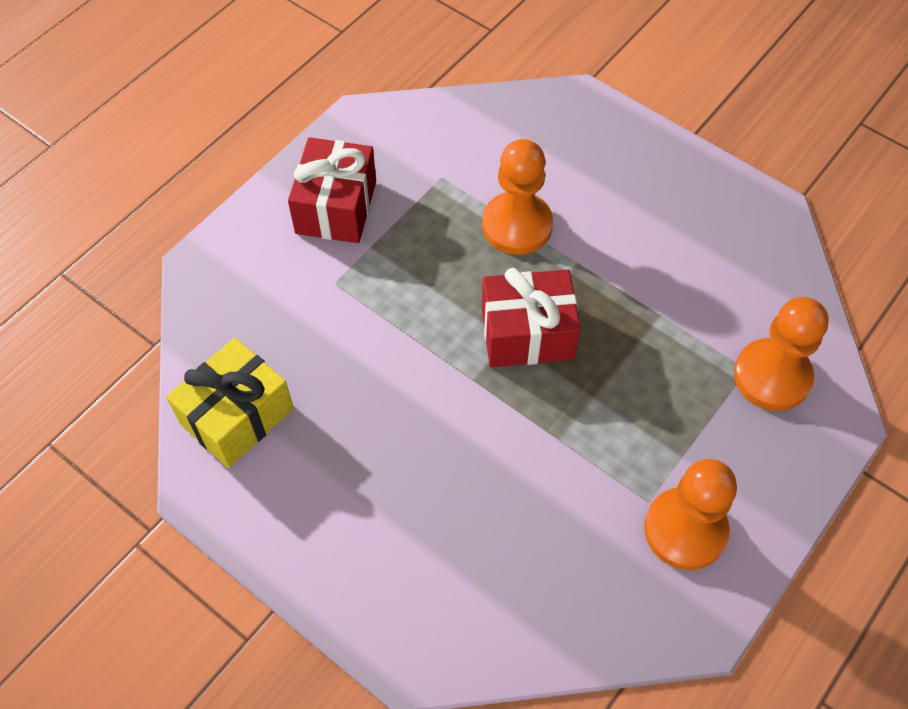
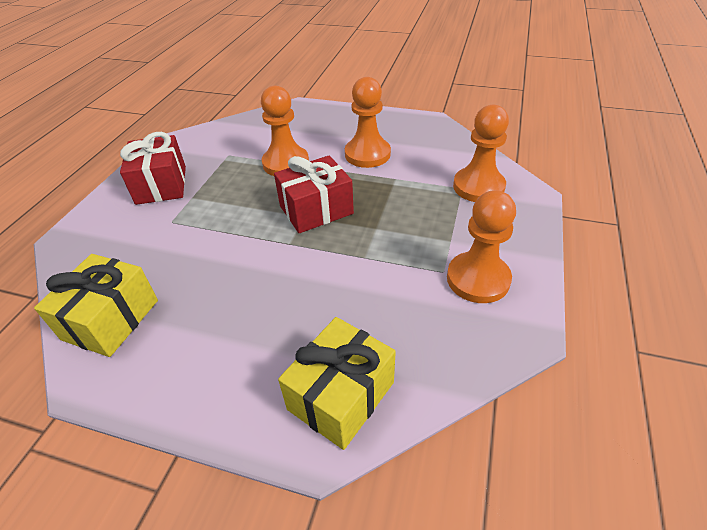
camera: 20 degrees left, 15 degrees down
(456, 616) = (341, 396): none -> yellow gift
(642, 250) = (367, 154): none -> orange pawn

